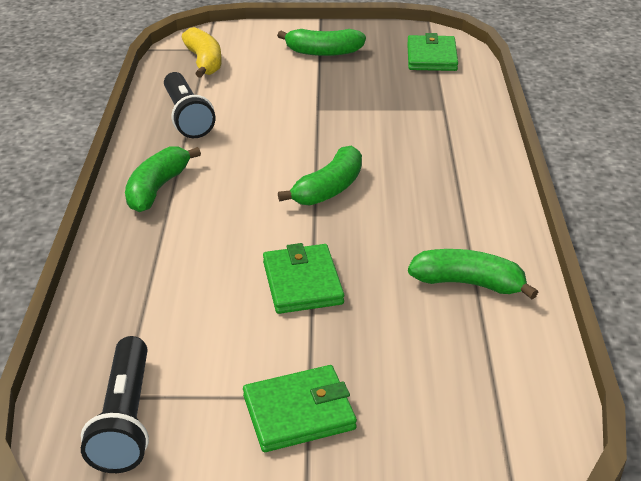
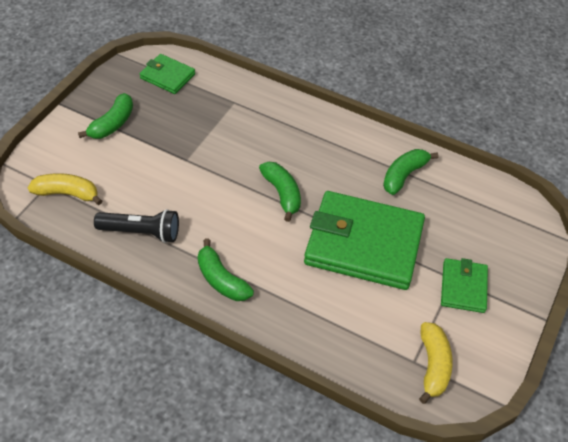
camera: 65 degrees left, 15 degrees up
(125, 419) = (433, 365): black flashlight -> yellow banana
(302, 283) = (364, 244): green wallet -> green wallet, size x2.04

